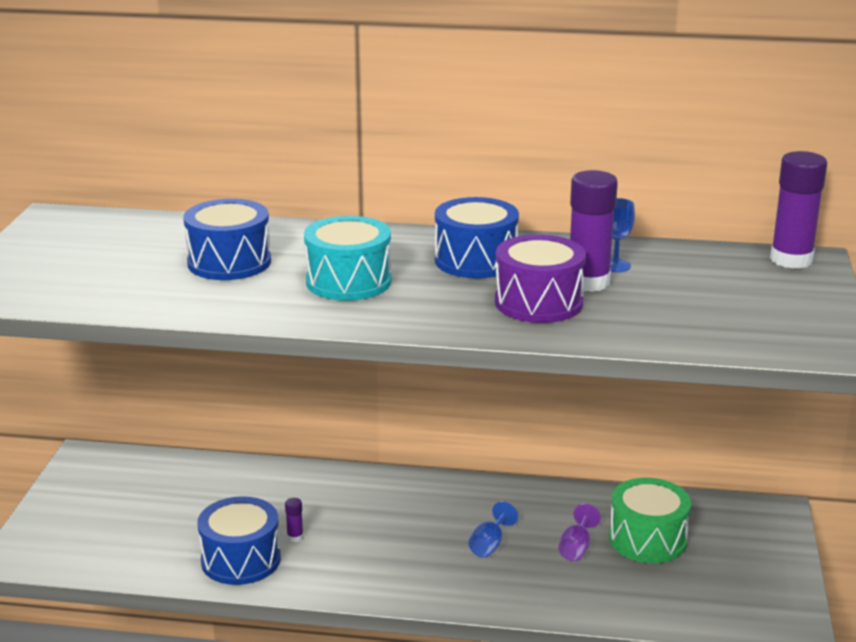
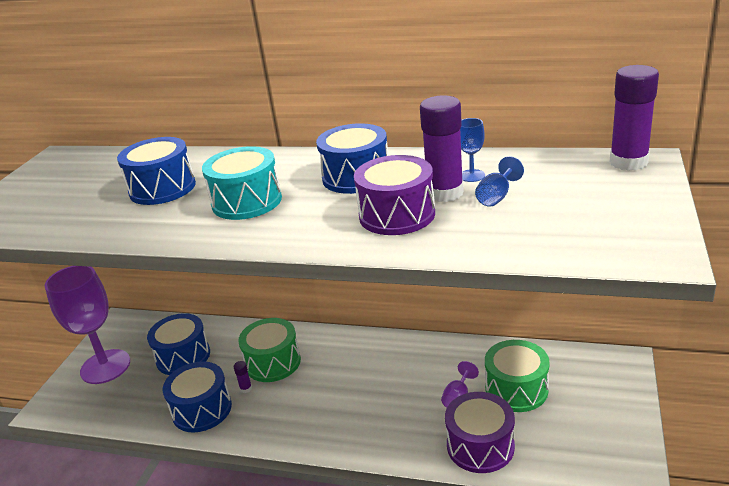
camera: 10 degrees right, 5 degrees up
(85, 510) = (105, 366): none -> purple goblet
(195, 500) = (183, 356): none -> blue drum
(324, 508) = (273, 362): none -> green drum
(489, 545) = (390, 395): blue goblet -> blue goblet (496, 196)
(611, 597) = (480, 446): none -> purple drum

